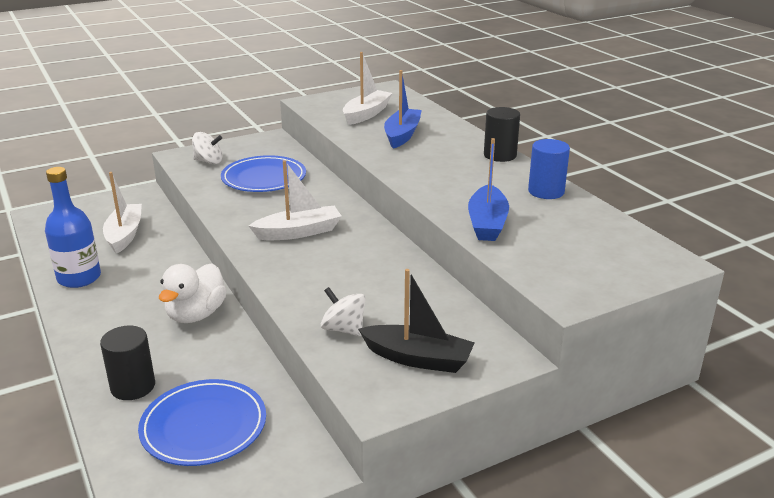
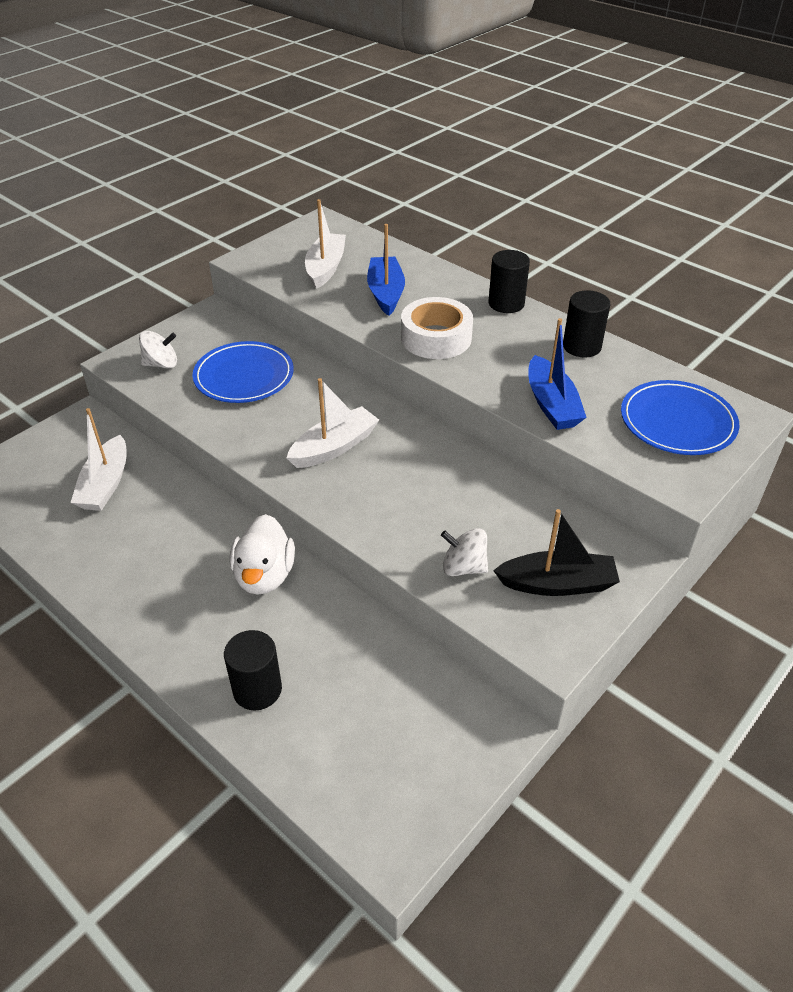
camera: 20 degrees left, 15 degrees up
(79, 278) = (93, 560): blue bottle -> none
(124, 235) = (105, 484): white boat -> white boat turned 150 degrees counterclockwise
(204, 426) = (365, 715): blue plate -> blue plate (677, 422)
(421, 167) = (436, 338): none -> white tape
(546, 191) = (581, 346): blue cylinder -> black cylinder

